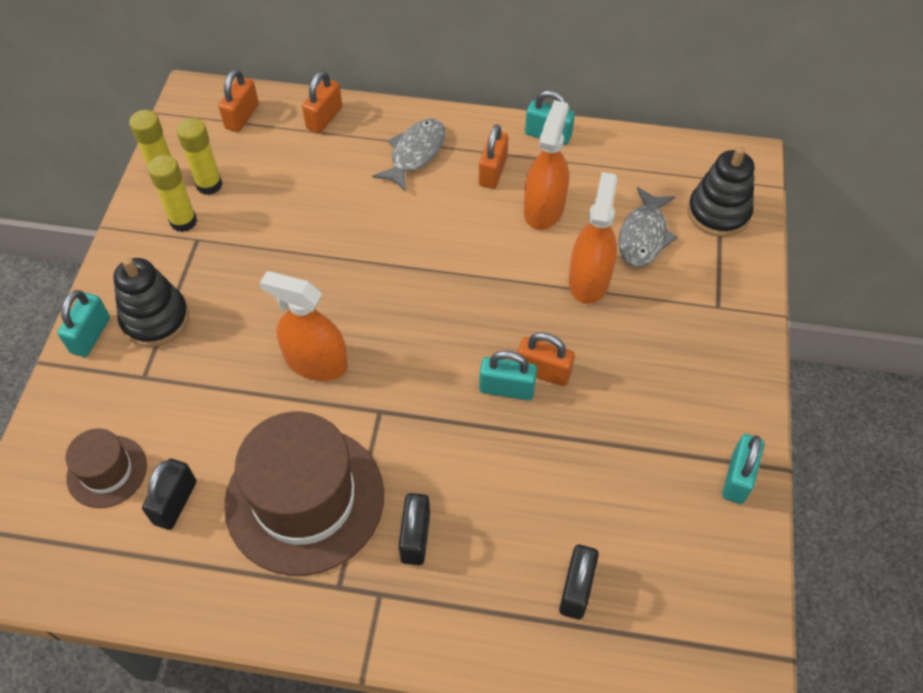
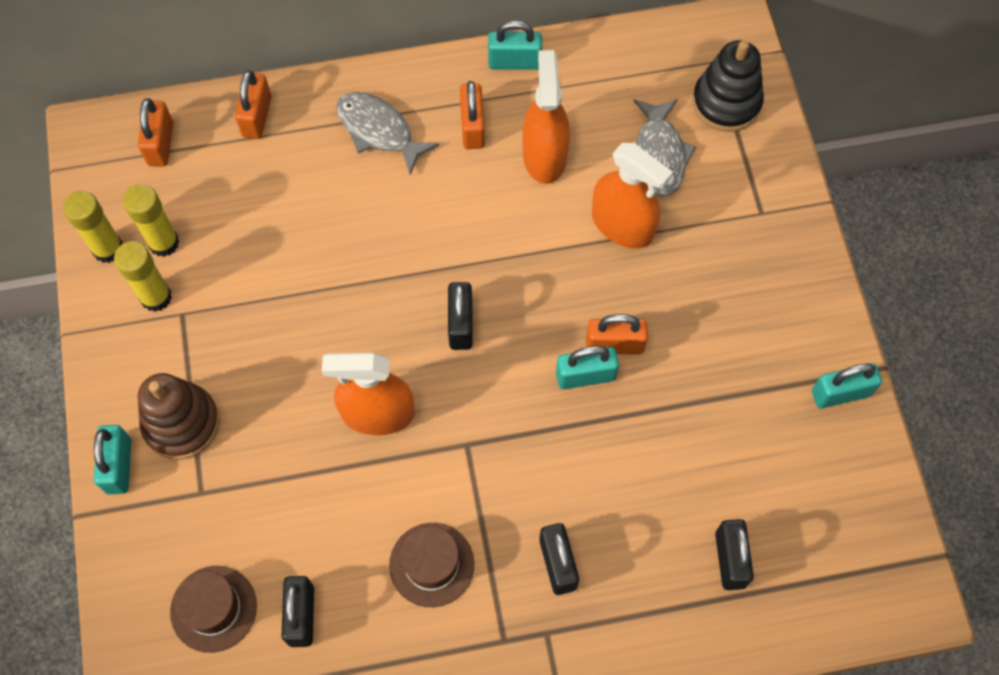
camera: 20 degrees left, 10 degrees up
(155, 319) = (181, 423): black stacking toy -> brown stacking toy
(305, 499) = (431, 564): brown hat -> brown hat, size x0.50
(415, 153) = (378, 131): grey fish -> grey fish turned 60 degrees counterclockwise
(417, 315) = (461, 324): none -> black padlock
(589, 280) = (622, 225): orange spray bottle -> orange spray bottle turned 135 degrees clockwise
(737, 478) = (840, 393): turquoise padlock -> turquoise padlock turned 75 degrees clockwise

